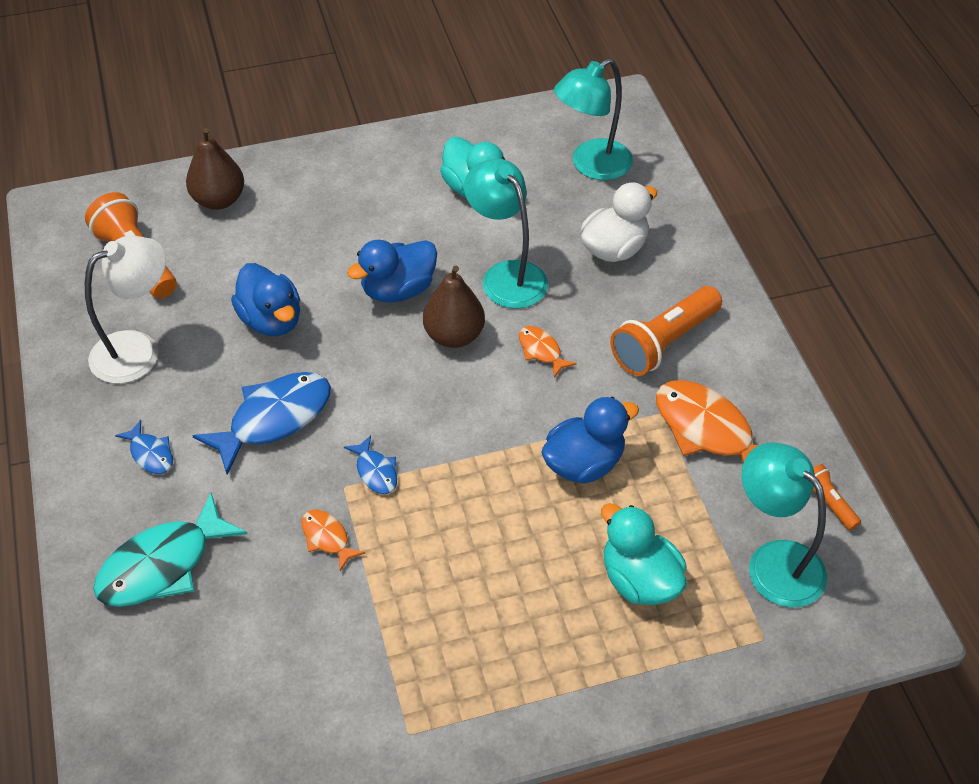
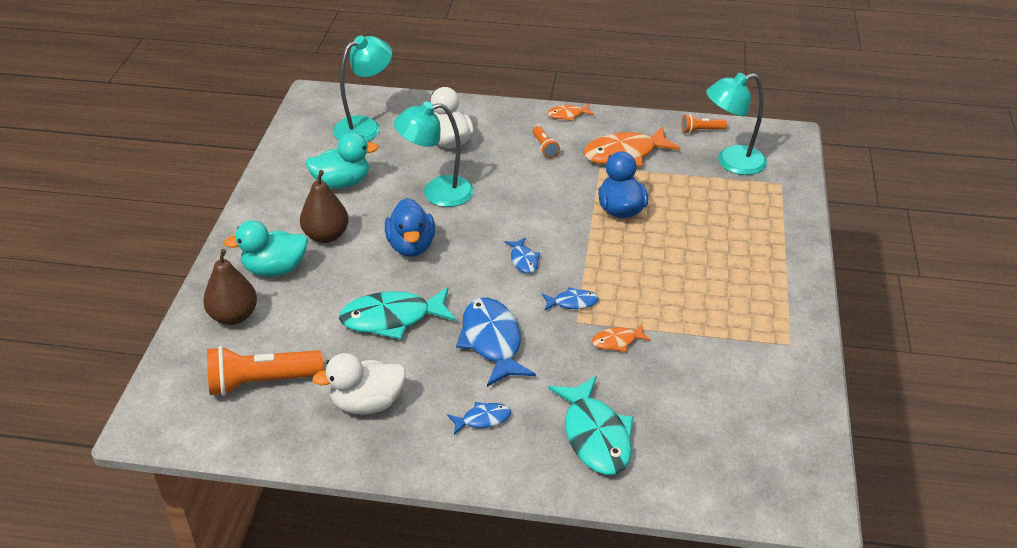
camera: 65 degrees left, 10 degrees down
(138, 350) = (367, 403): white lamp -> white duck
(271, 320) = (392, 318): blue duck -> turquoise fish
(428, 399) = (523, 260): none -> blue fish
(454, 336) = (475, 232): brown pear -> brown pear (326, 236)
(541, 351) = (516, 198): orange fish -> orange fish (567, 115)
(591, 165) = (365, 126): turquoise lamp -> turquoise lamp turned 120 degrees counterclockwise
(639, 580) = (720, 215): turquoise duck -> turquoise duck (275, 269)
(664, 343) = (545, 148): orange flashlight -> orange flashlight, size x0.50

